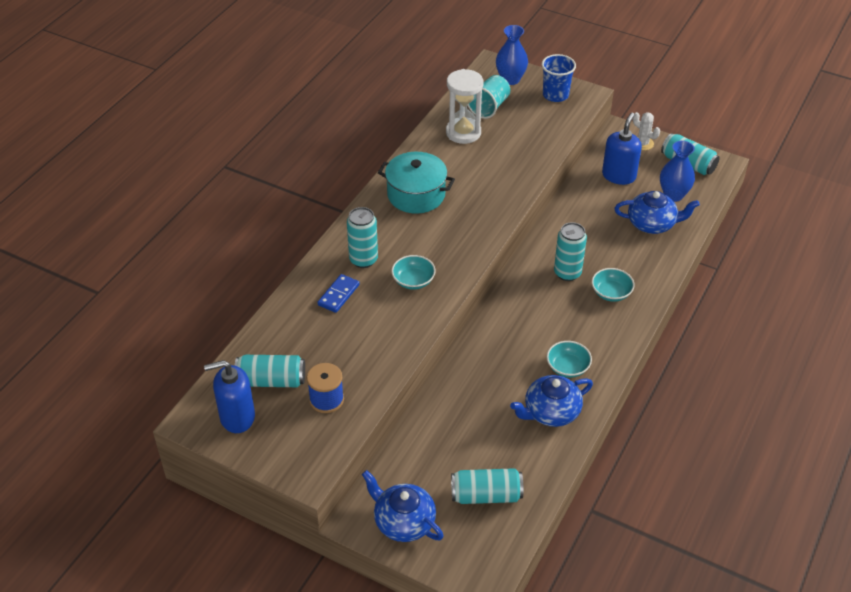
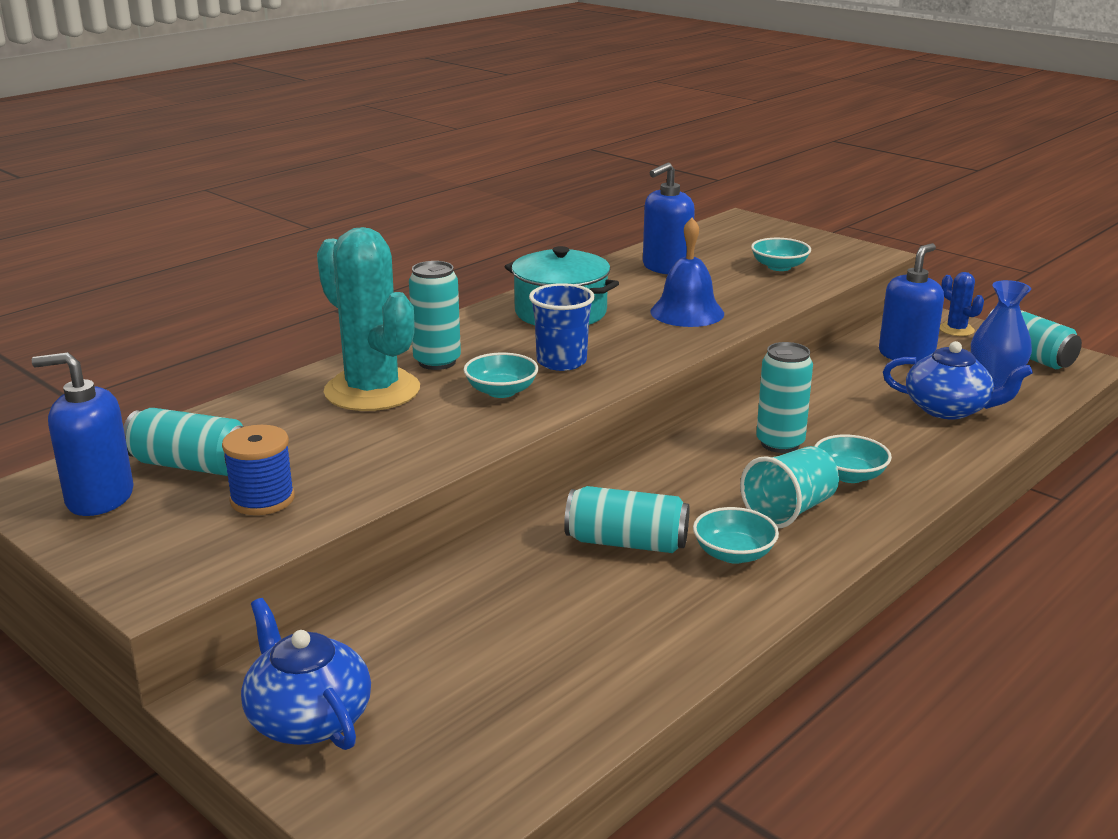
camera: 15 degrees right, 20 degrees down
(338, 295) = (372, 391): blue domino -> turquoise cactus
(463, 132) = (666, 267): white hourglass -> blue soap dispenser
(486, 495) = (491, 707): turquoise can -> turquoise can (626, 542)
(489, 107) = (717, 251): turquoise cup -> turquoise cup (789, 511)
(492, 181) = (687, 312): none -> blue bell
(510, 79) = (761, 232): blue vase -> none
(533, 120) = (779, 267): none -> turquoise bowl
(550, 412) = (676, 608): blue teapot -> none
(555, 95) = (824, 250): blue cup -> blue cup (561, 362)
(643, 143) = (956, 329): white cactus -> blue cactus

